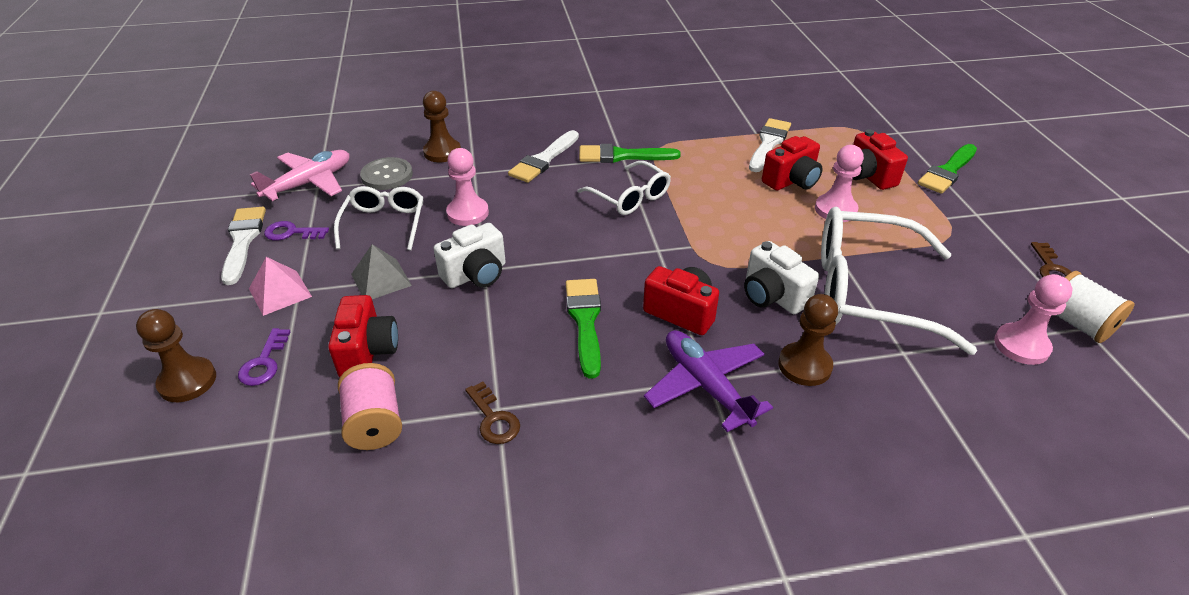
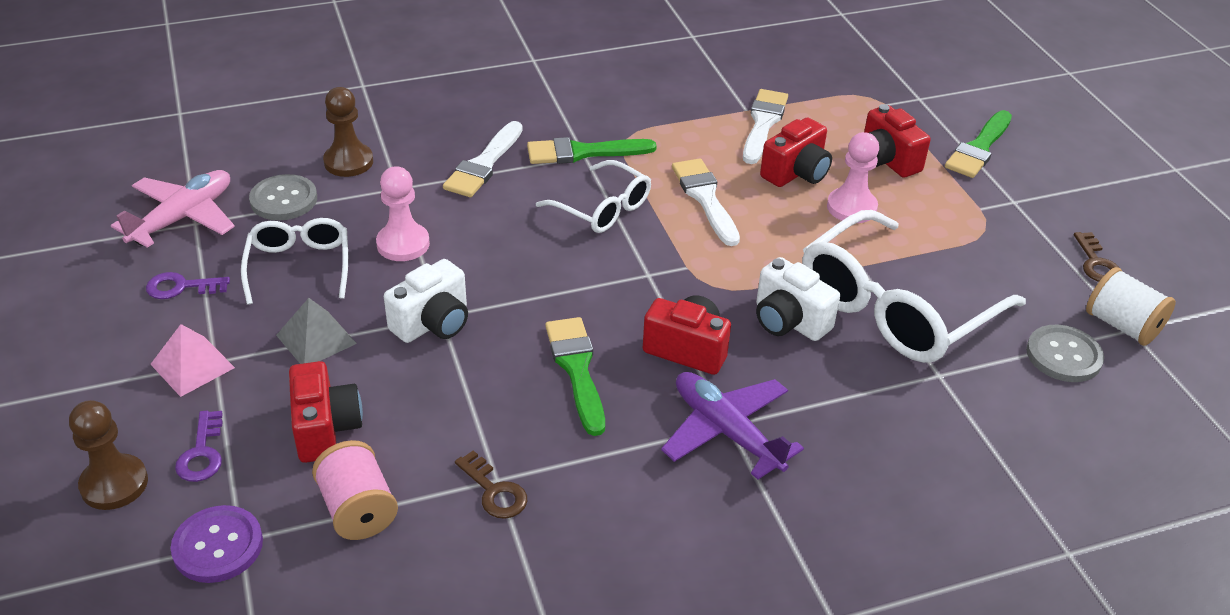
camera: 10 degrees left, 0 degrees up
(243, 241) = (120, 303): white brush -> white brush (705, 198)
(251, 443) = (218, 546): none -> purple button
(804, 366) = (833, 399): brown pawn -> none
(867, 292) = (895, 307): white glasses -> white glasses turned 45 degrees counterclockwise
(1021, 345) = (1063, 355): pink pawn -> grey button

